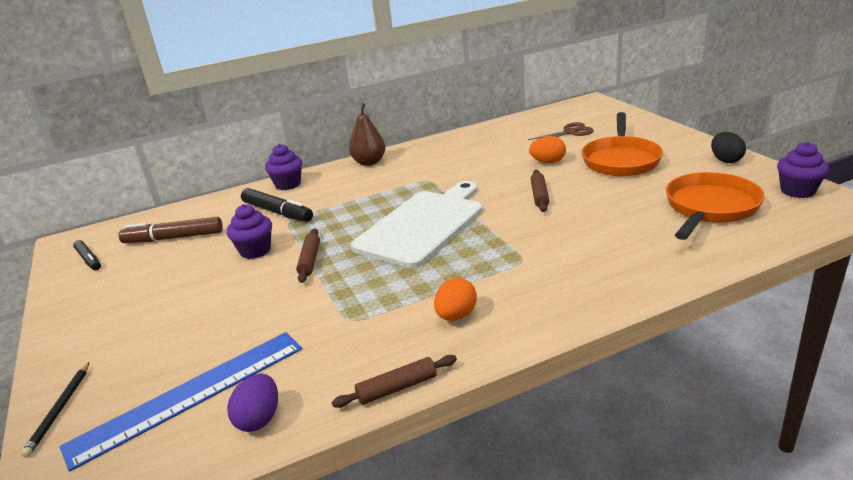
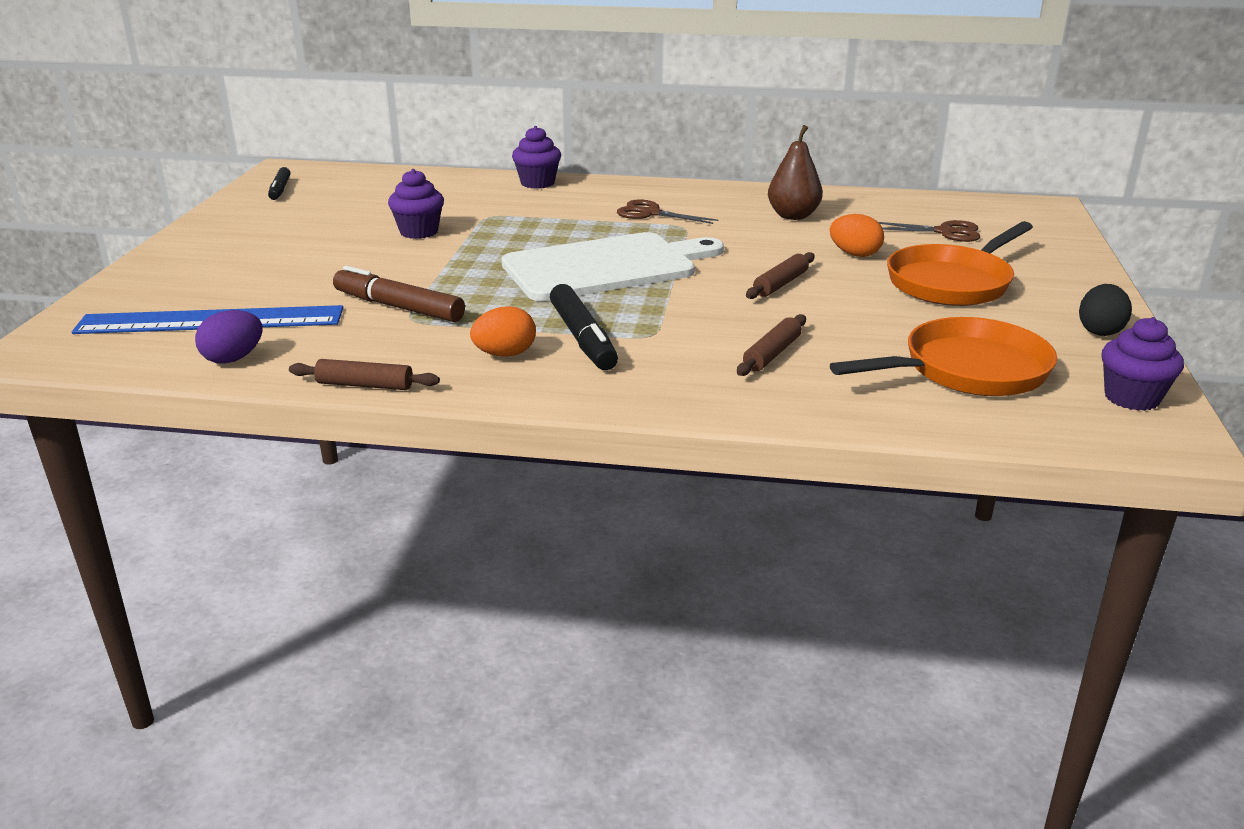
camera: 30 degrees right, 0 degrees up
(59, 410) = (117, 292): black pencil -> none
(174, 238) = (368, 196): brown marker -> brown marker (399, 307)
(277, 212) = (488, 205): black marker -> black marker (583, 338)
(310, 260) = (452, 258): brown rolling pin -> brown rolling pin (772, 354)
(369, 162) = (652, 188): brown pear -> brown pear (793, 216)
(394, 179) = (651, 213): none -> brown scissors

